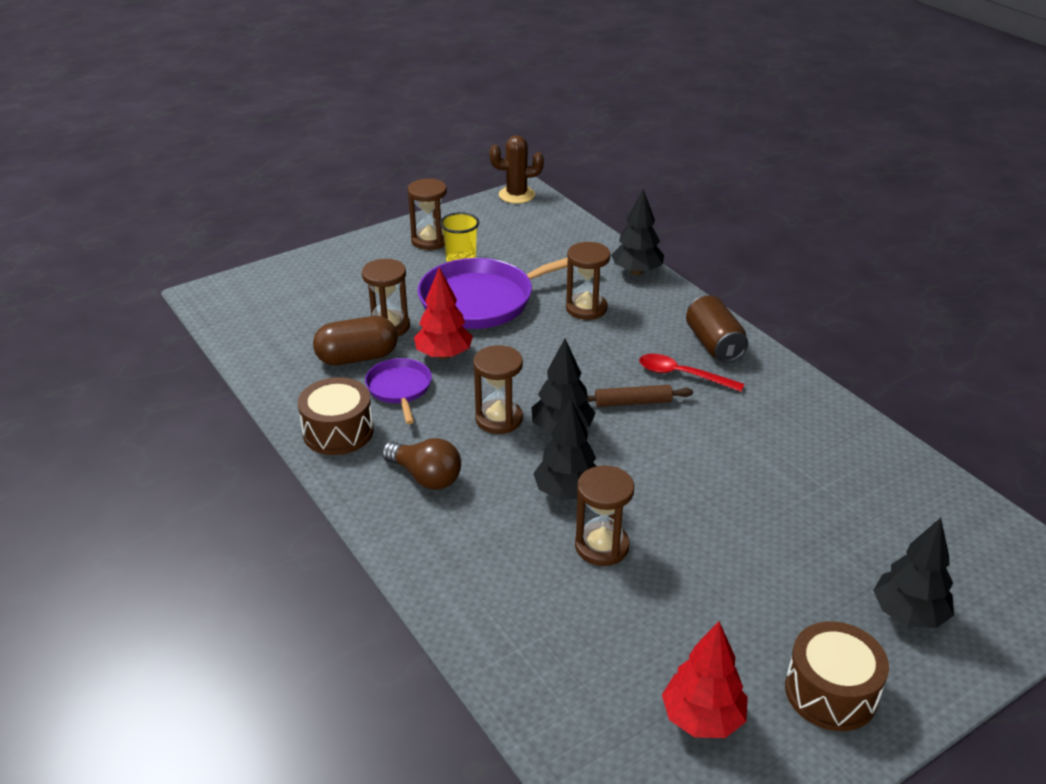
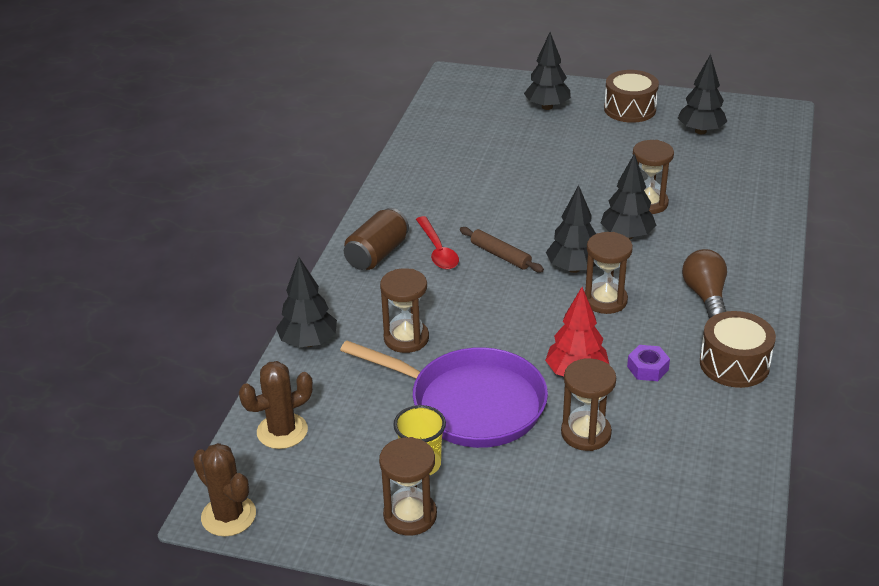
camera: 130 degrees left, 0 degrees up
(357, 357) = (649, 419): brown capsule -> none
(399, 388) = (647, 368): purple pan -> purple nut
(560, 231) = (282, 431): none -> brown cactus
(702, 719) = (700, 131): red tree -> black tree

